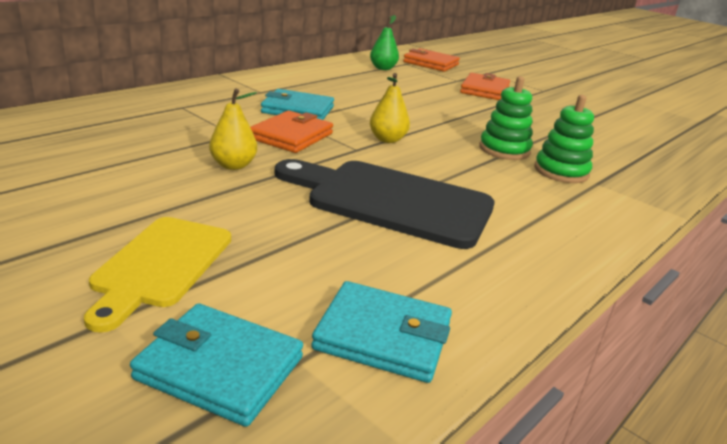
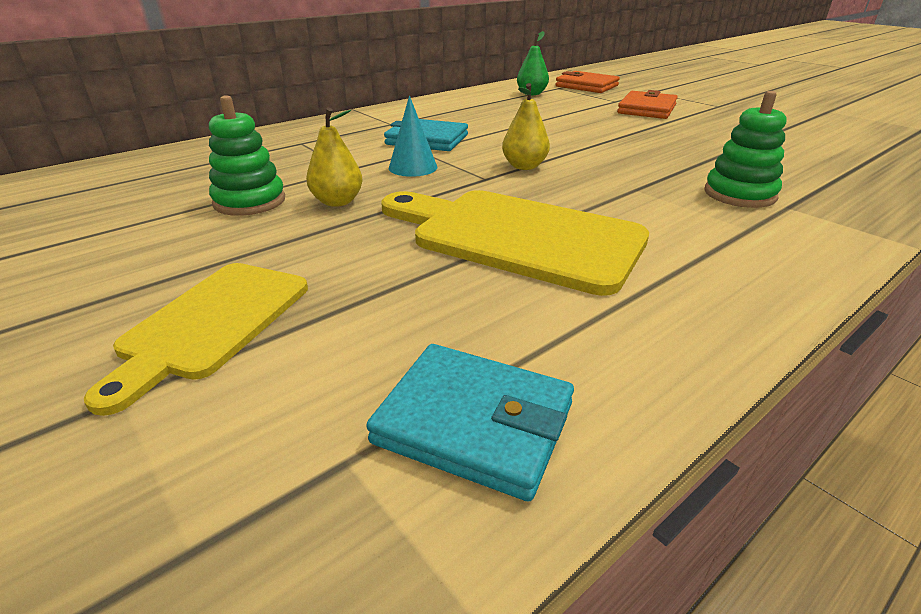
camera: 10 degrees right, 5 degrees up
(220, 368) = (235, 471): turquoise wallet -> none
(291, 136) = (413, 167): orange wallet -> turquoise cone
(392, 201) = (518, 237): black cutting board -> yellow cutting board
(504, 150) = (666, 172): green stacking toy -> green stacking toy (249, 201)

